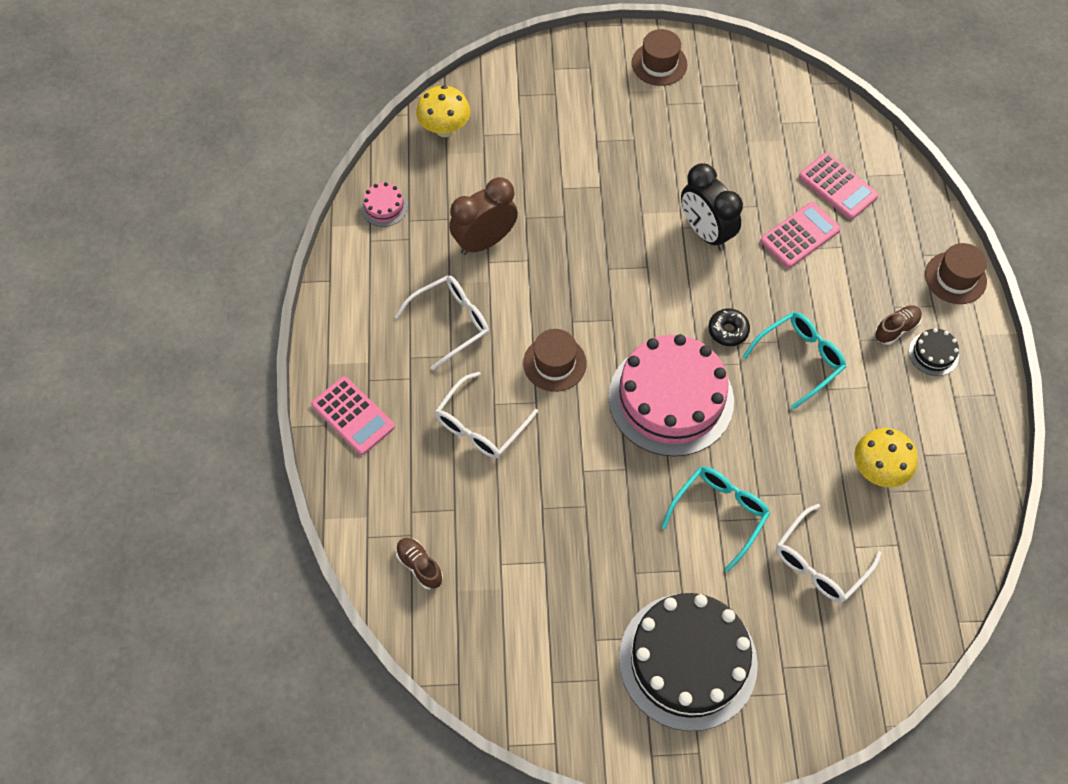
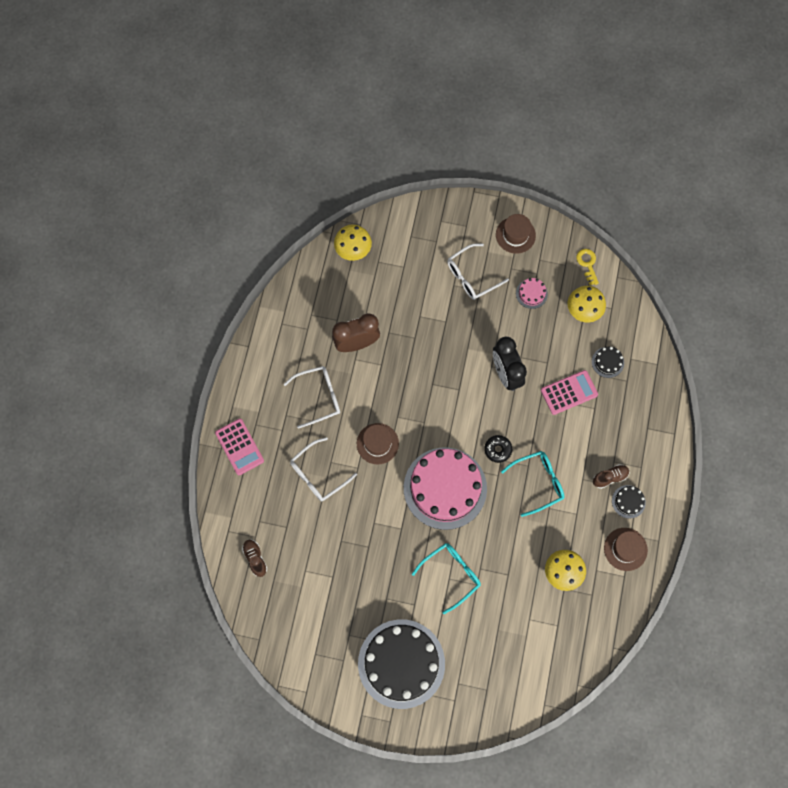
camera: 15 degrees right, 10 degrees up
(384, 207) = (297, 300): pink cake -> pink cake (531, 293)
(767, 77) = (587, 264): none -> yellow key
(782, 133) = (583, 311): none -> yellow mushroom
(820, 563) = (504, 623): white glasses -> white glasses (472, 276)
(837, 186) = (607, 362): pink calculator -> black cake
(955, 278) = (663, 451): brown hat -> brown hat (625, 549)

